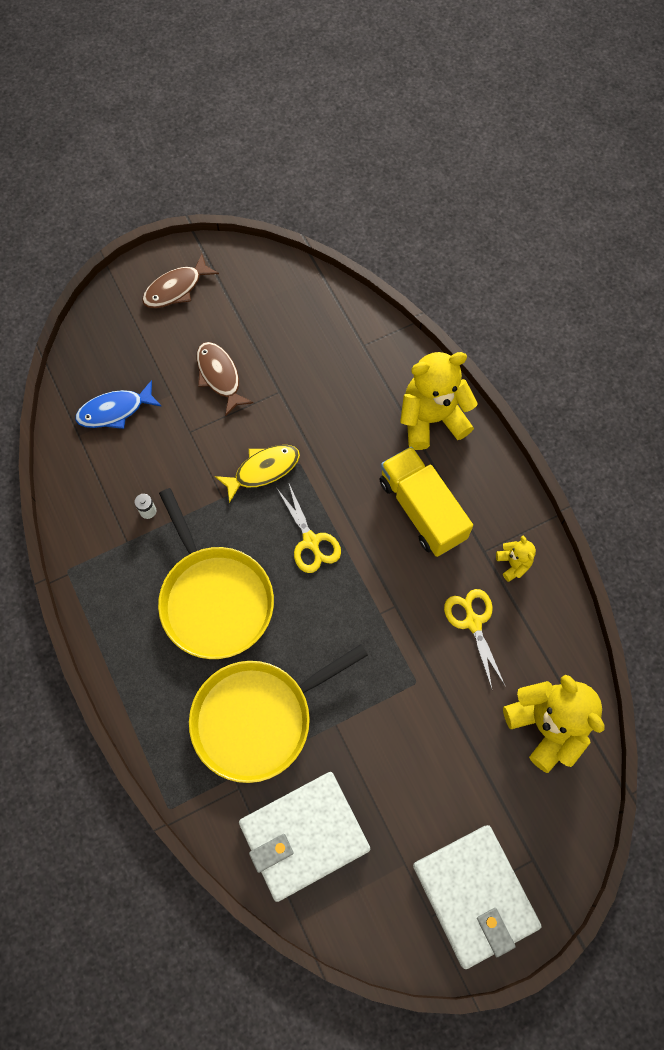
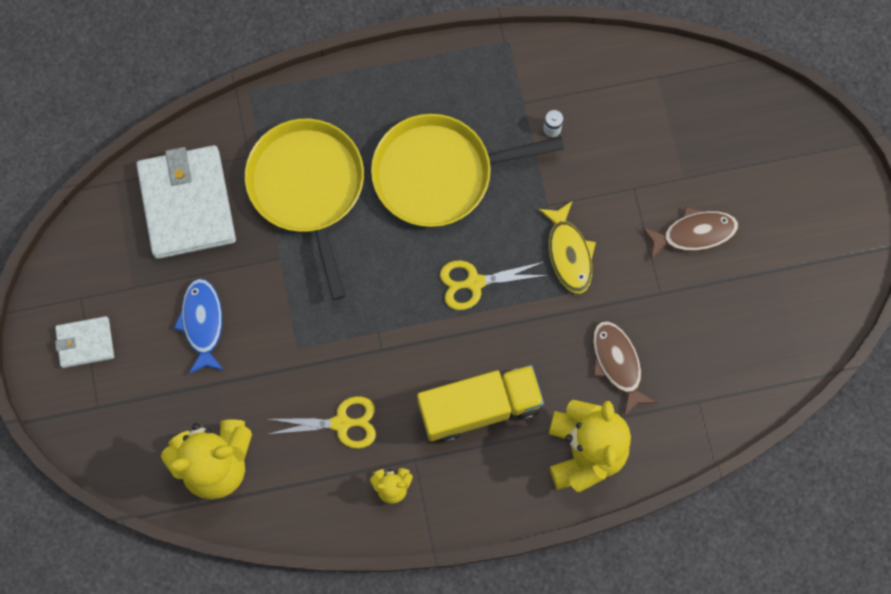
camera: 105 degrees right, 5 degrees up
(115, 410) = (677, 117): blue fish -> blue fish (202, 323)
(176, 288) = (820, 211): brown fish -> brown fish (617, 364)
(474, 895) = (85, 343): white wallet -> white wallet, size x0.51

